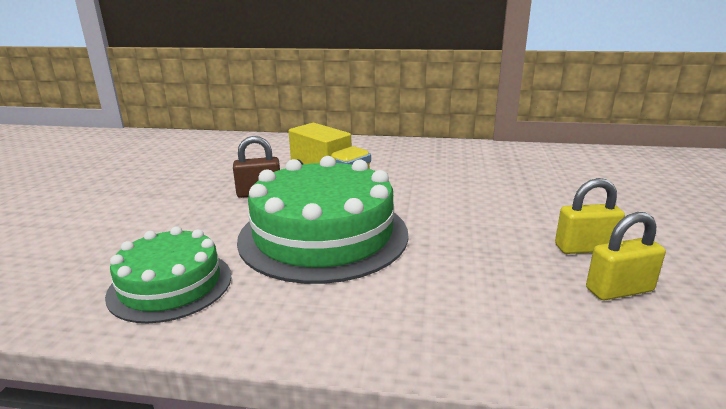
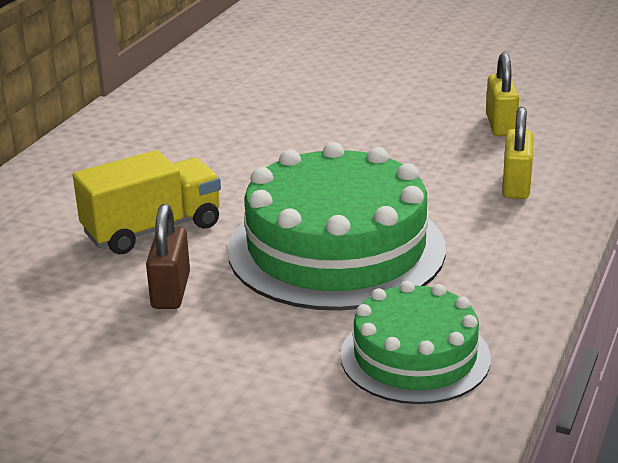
camera: 75 degrees left, 5 degrees up
(584, 248) = (429, 119): yellow padlock -> yellow padlock (516, 185)

